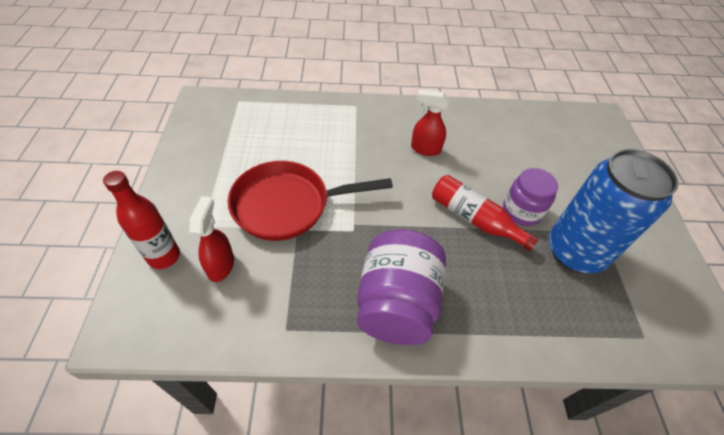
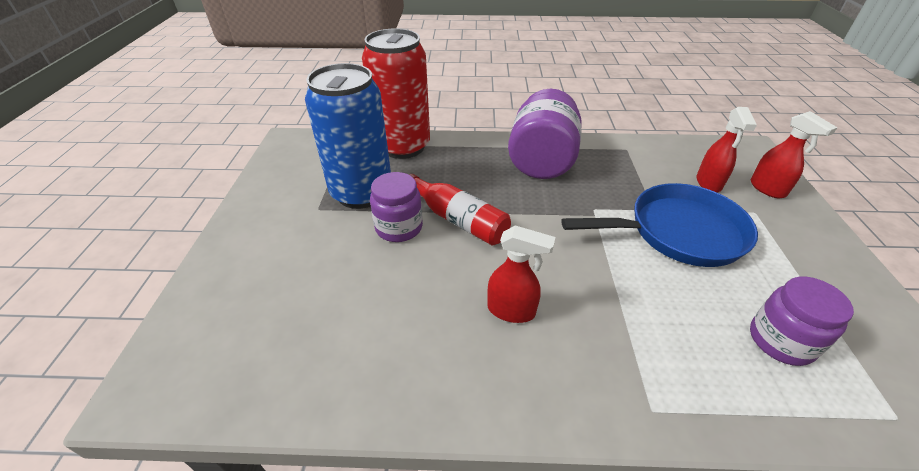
camera: 175 degrees left, 10 degrees down
(164, 256) = (768, 189): red bottle -> red spray bottle
(268, 131) = (781, 341): none -> purple jar
(287, 205) = (678, 232): red pan -> blue pan
(569, 332) = (403, 146): none -> red can

